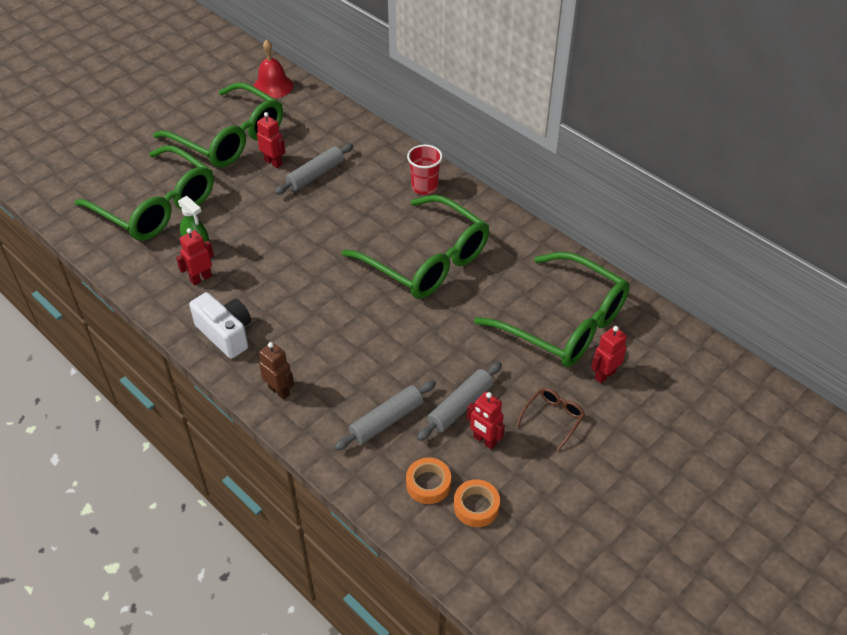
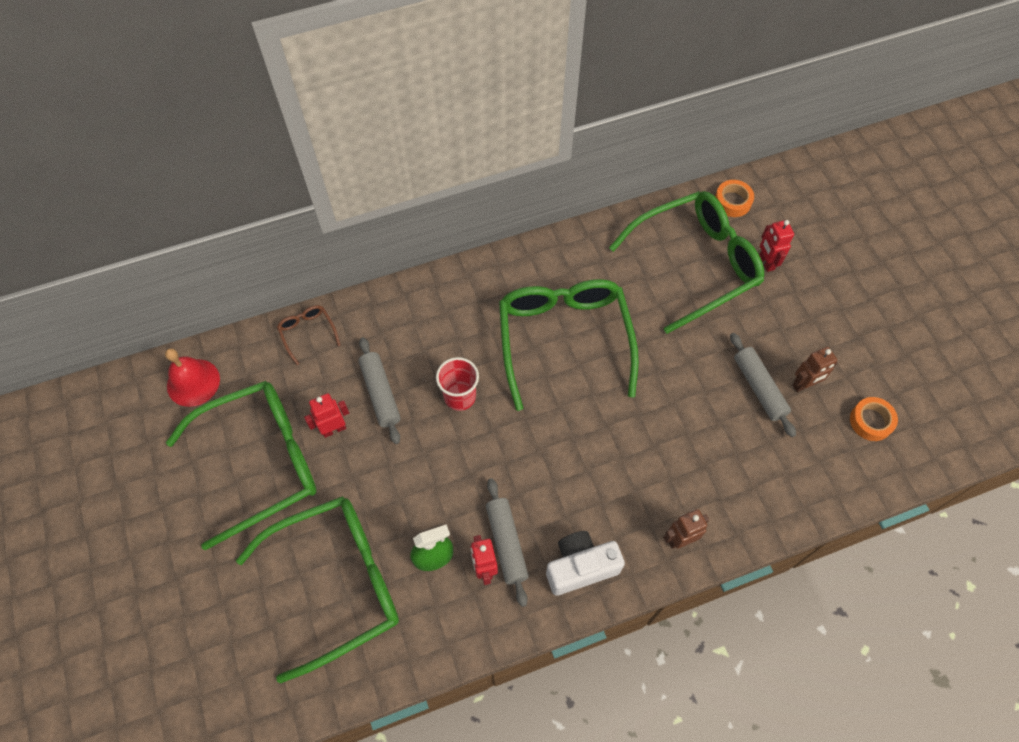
camera: 65 degrees left, 15 degrees up
(386, 420) = (753, 455): grey rolling pin -> grey rolling pin (506, 543)
(424, 187) = (458, 298): red cup -> red cup (460, 397)
(426, 260) = (564, 340): green glasses -> green glasses turned 75 degrees counterclockwise
(428, 484) = (835, 449): orange tape -> orange tape (732, 202)
(484, 440) = (804, 385): red robot -> brown robot
(553, 418) = (798, 322): brown glasses -> brown glasses (308, 333)

